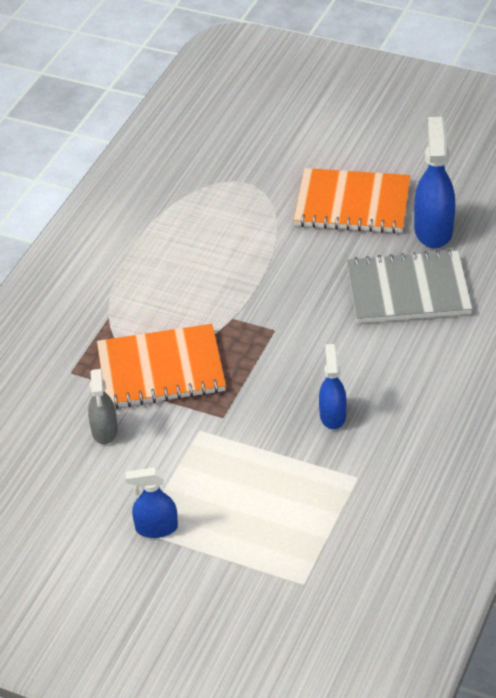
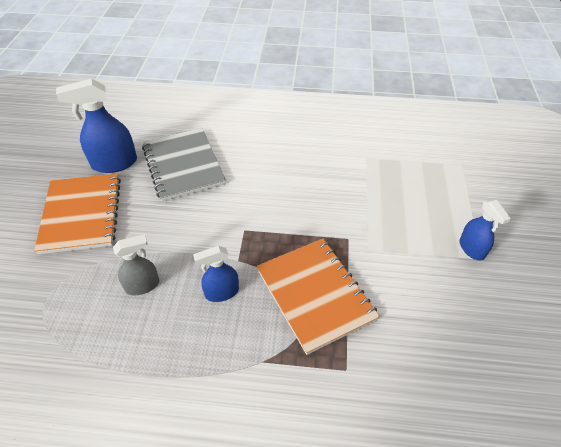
camera: 110 degrees left, 5 degrees up
(104, 431) = (401, 314): grey spray bottle -> grey spray bottle (142, 285)
(332, 415) = (319, 179): blue spray bottle -> blue spray bottle (221, 292)

